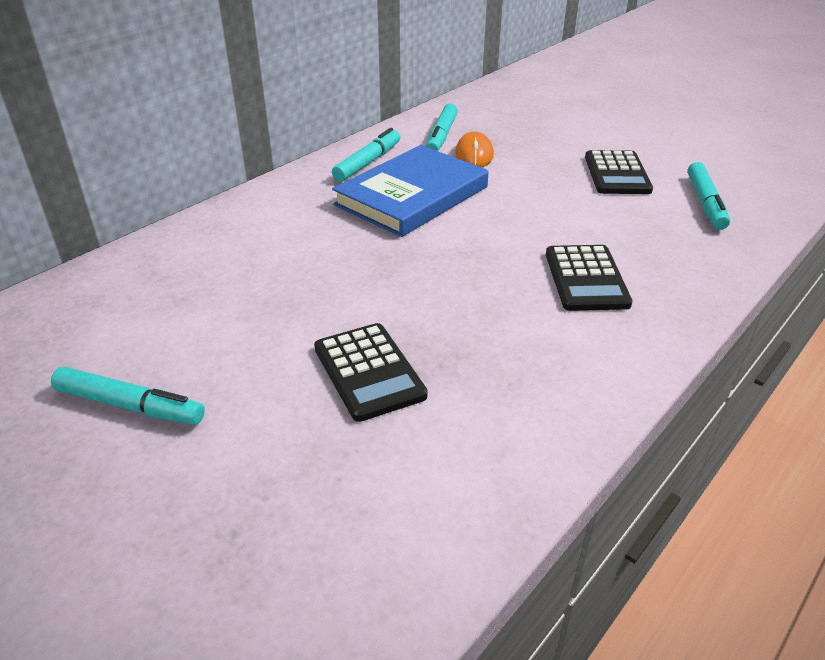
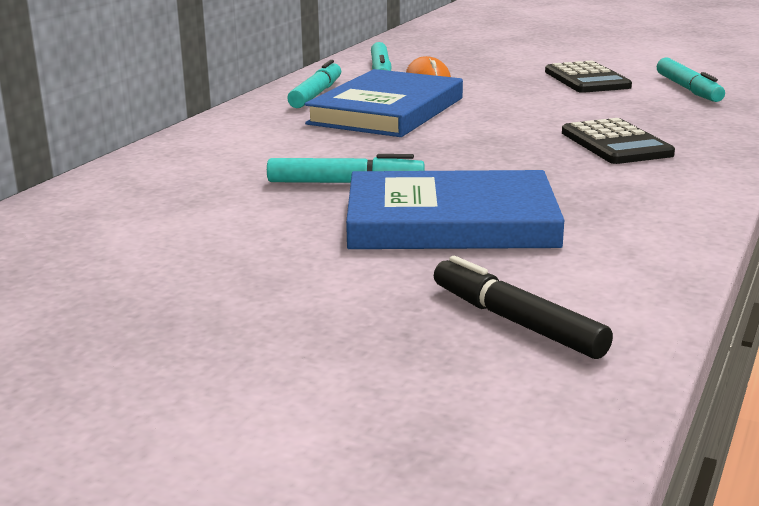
camera: 15 degrees left, 15 degrees down
(130, 405) = (206, 273): turquoise marker -> turquoise marker (345, 183)
(334, 540) = (516, 322): none -> black marker
(369, 372) = (450, 221): black calculator -> blue book

